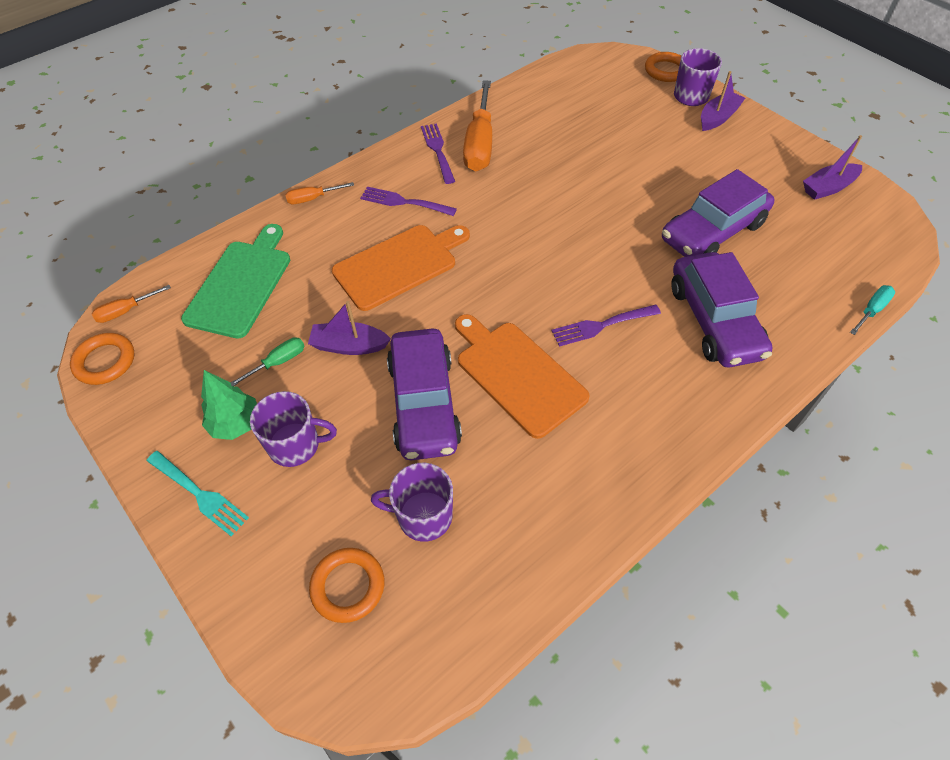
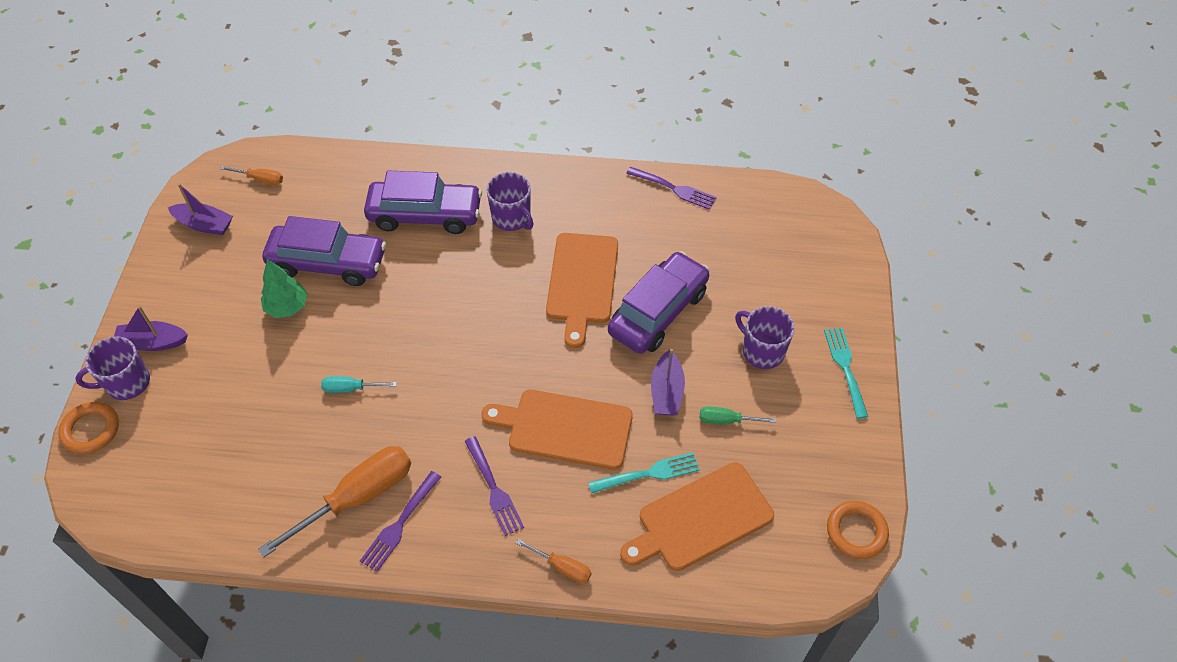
camera: 135 degrees left, 0 degrees up
(126, 311) = (812, 573): orange screwdriver -> orange screwdriver (260, 179)
(236, 424) = (790, 397): green tree -> green tree (287, 307)
(241, 284) = (700, 518): green cutting board -> orange cutting board
(307, 283) = (648, 473): none -> turquoise fork
(348, 586) = (794, 254): orange ring -> none
(349, 346) = (666, 391): purple boat -> purple boat turned 45 degrees clockwise
(423, 516) = (722, 254): purple mug -> purple mug (512, 218)
(601, 325) = (492, 267): purple fork -> purple fork (674, 189)
(714, 321) = (425, 215): purple car -> purple car turned 60 degrees clockwise
(871, 310) = (334, 148): turquoise screwdriver -> turquoise screwdriver (351, 388)

